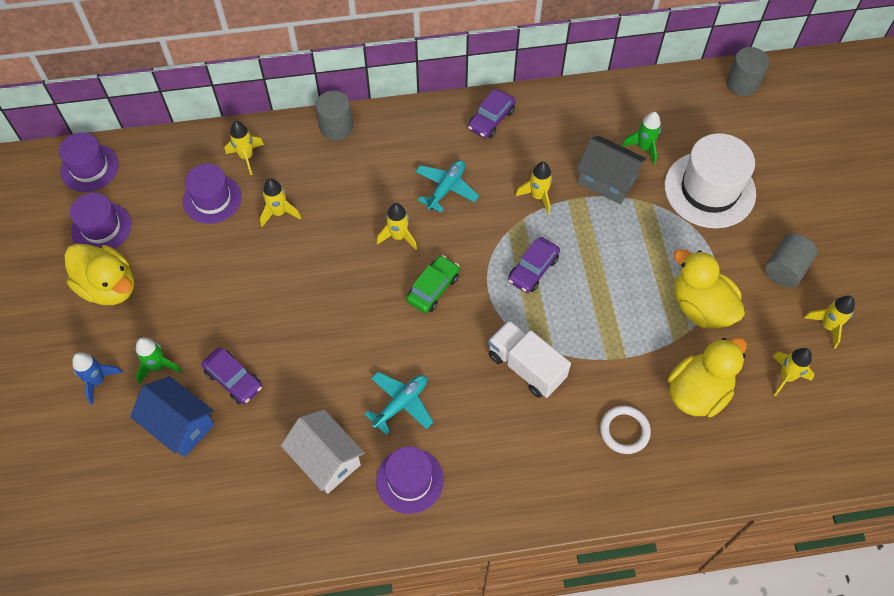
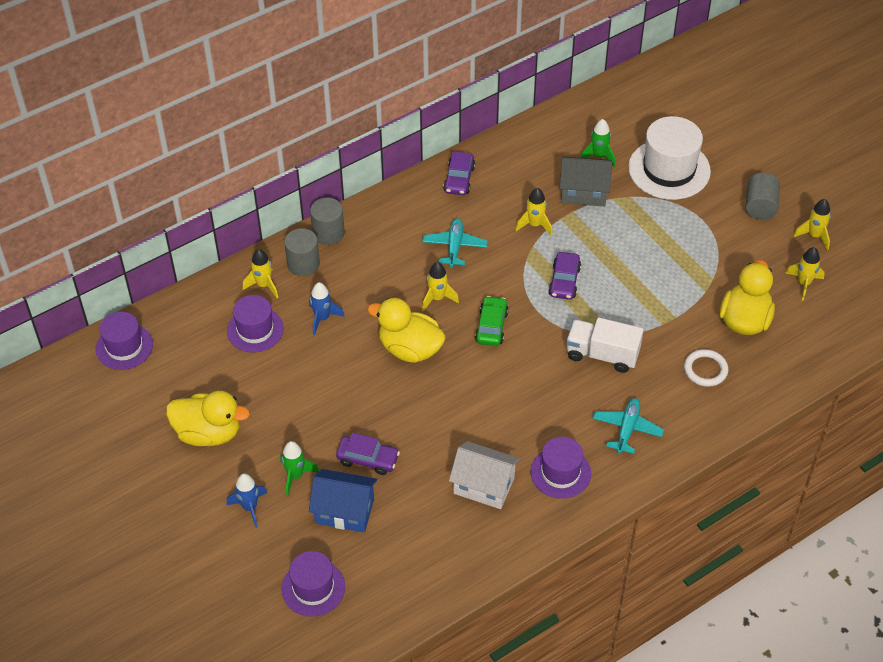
camera: 25 degrees left, 10 degrees down
(101, 228) = (169, 390): purple hat -> purple hat (313, 588)
(279, 213) = (322, 318): yellow rocket -> blue rocket
(401, 404) = (519, 421): turquoise plane -> turquoise plane (627, 429)
(700, 307) = (712, 258): yellow duck -> yellow duck (410, 349)
(742, 84) = (648, 79): grey cylinder -> grey cylinder (303, 264)

